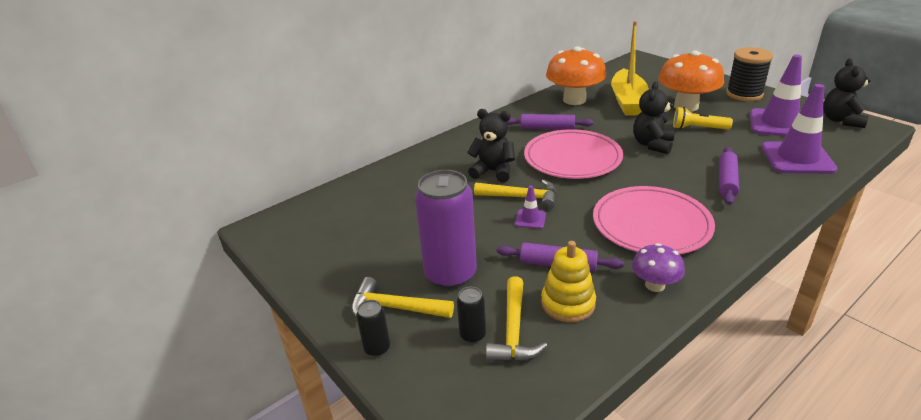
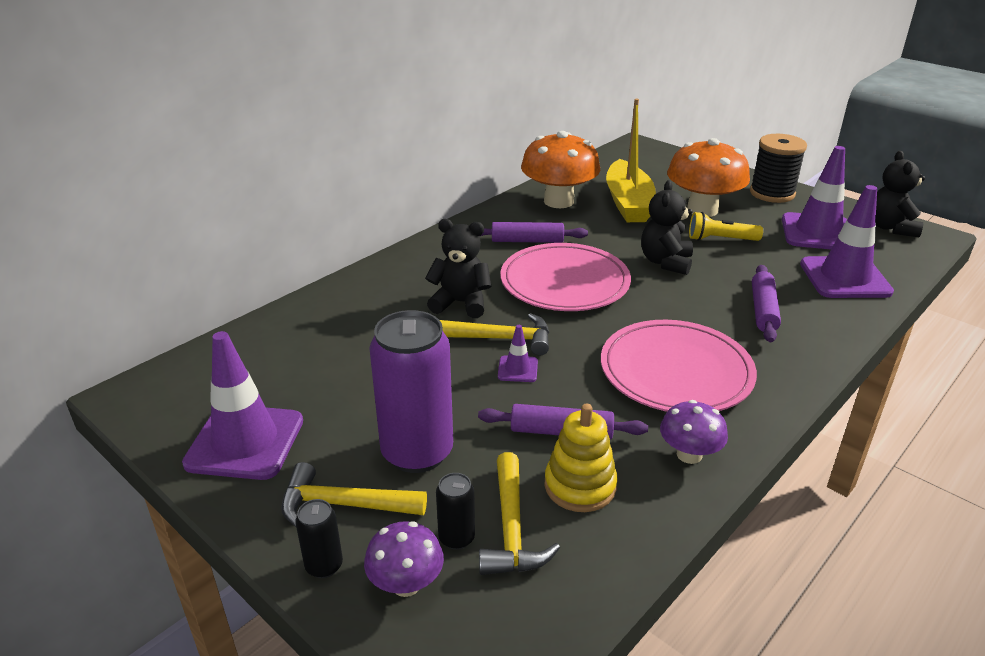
camera: 10 degrees left, 0 degrees up
(332, 262) = (245, 442): none -> purple traffic cone
(433, 364) = (406, 584): none -> purple mushroom

